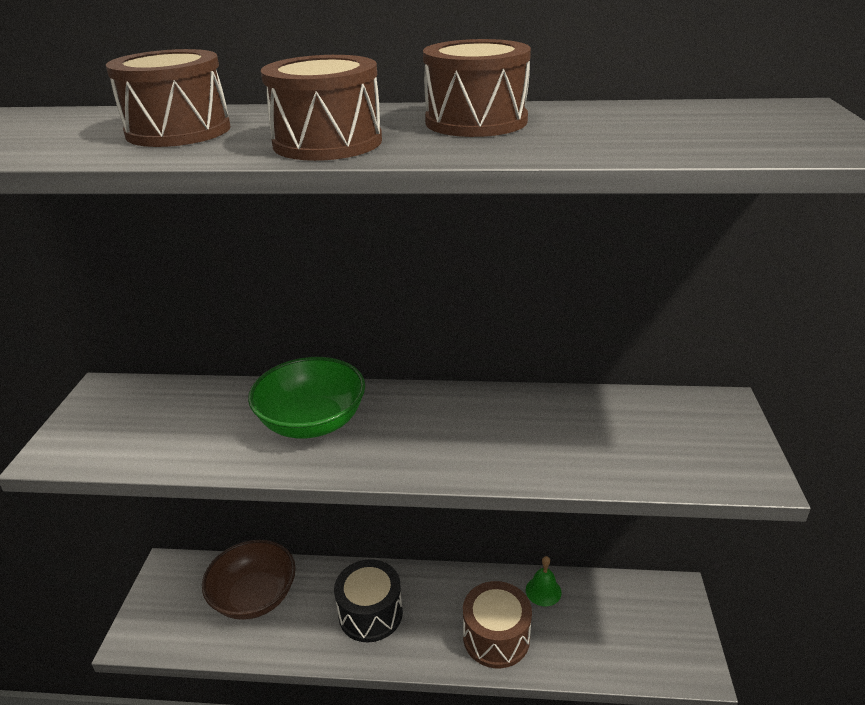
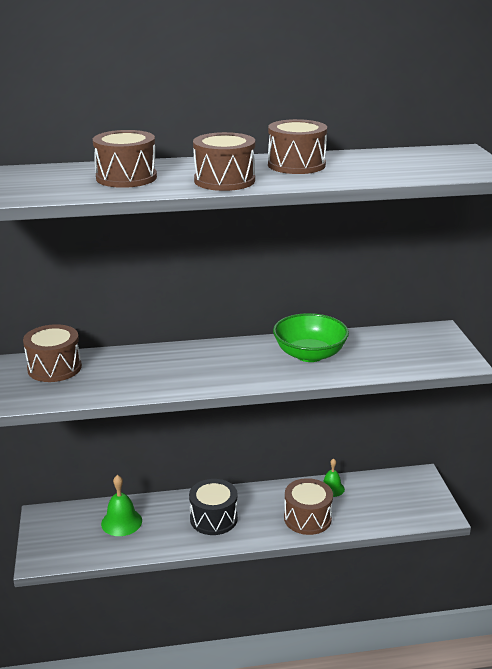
camera: 15 degrees left, 5 degrees down
(140, 403) = (54, 368): none -> brown drum
(254, 596) = (121, 522): brown bowl -> green bell
(312, 422) = (185, 365): green bowl -> green bowl (309, 354)

